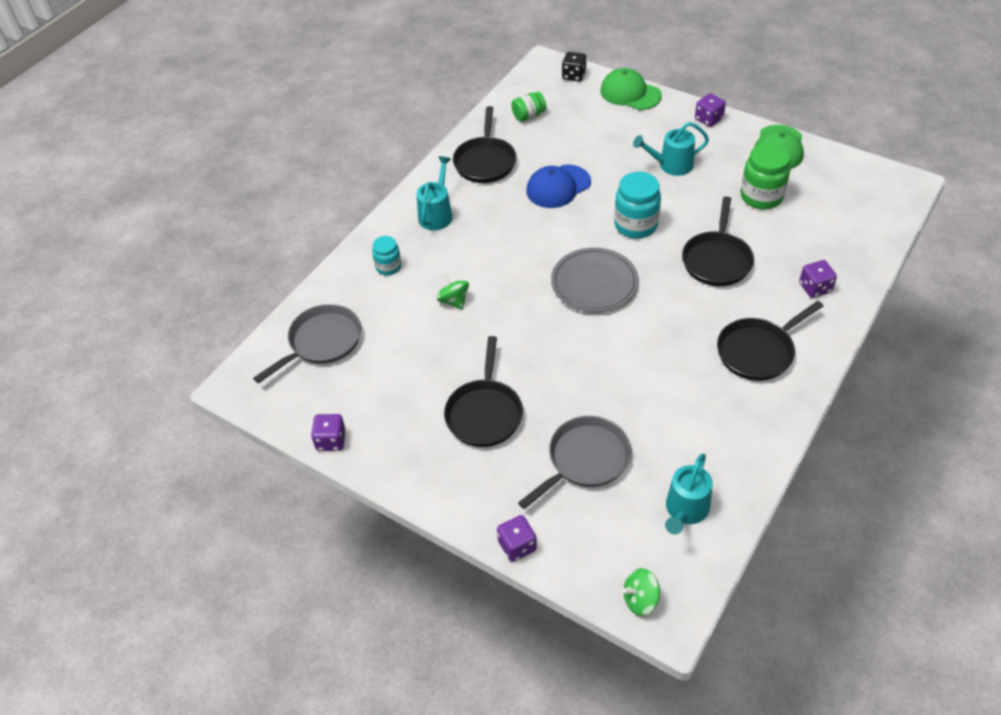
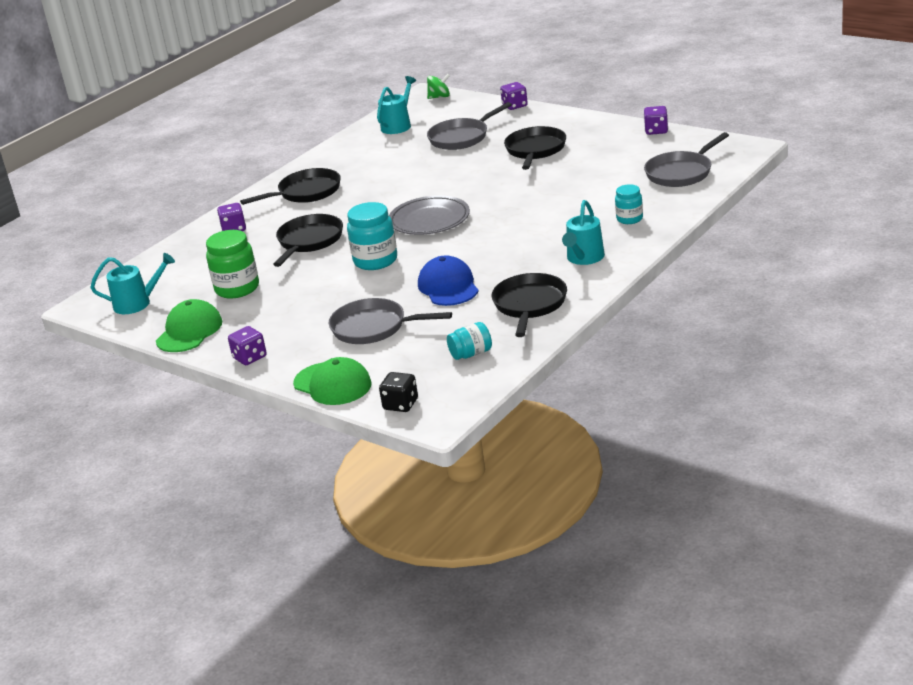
camera: 175 degrees left, 20 degrees down
(454, 301) = (562, 202): green spinning top -> none
(528, 115) = (471, 354): green jar -> turquoise jar
(558, 187) = (448, 286): blue cap -> blue cap turned 75 degrees counterclockwise
(613, 144) = (374, 328): none -> grey pan
(671, 165) = (317, 310): turquoise watering can -> turquoise watering can (138, 303)

